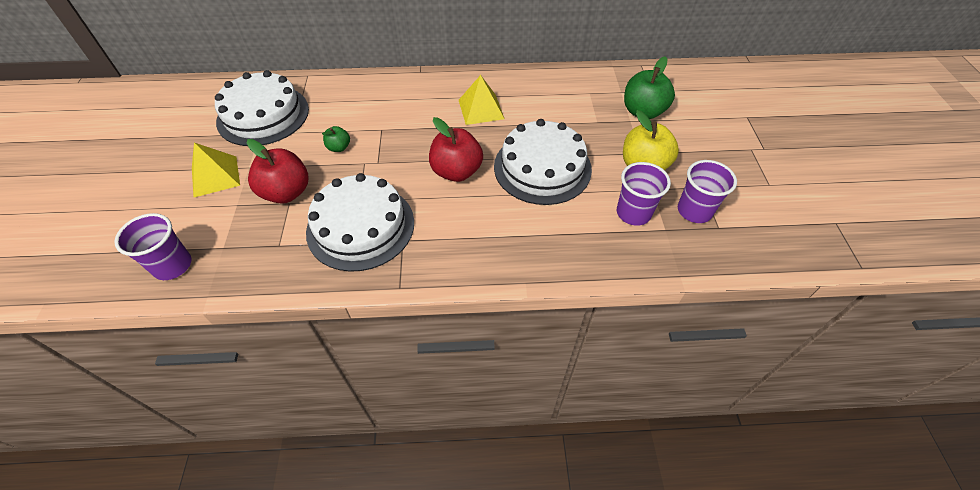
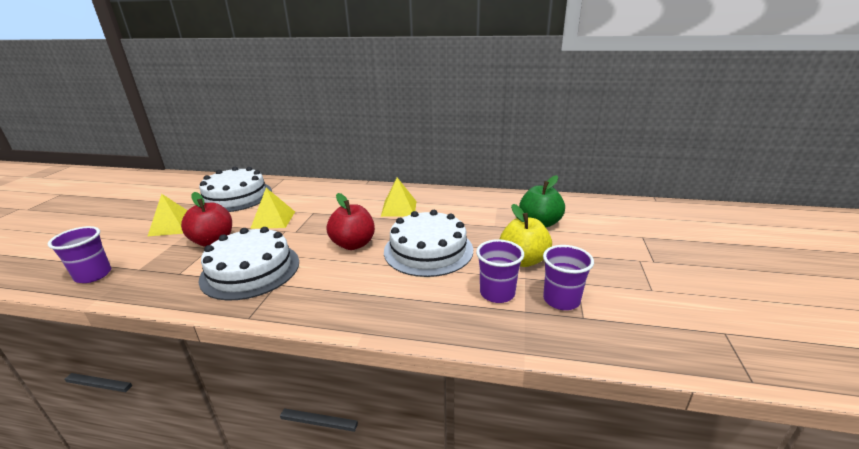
camera: 15 degrees right, 25 degrees down
(339, 147) = (273, 219): green apple -> yellow pyramid

